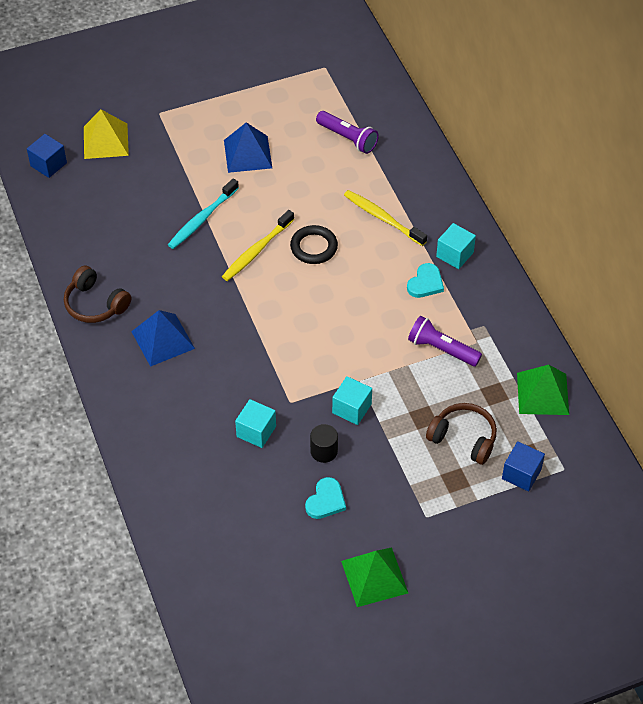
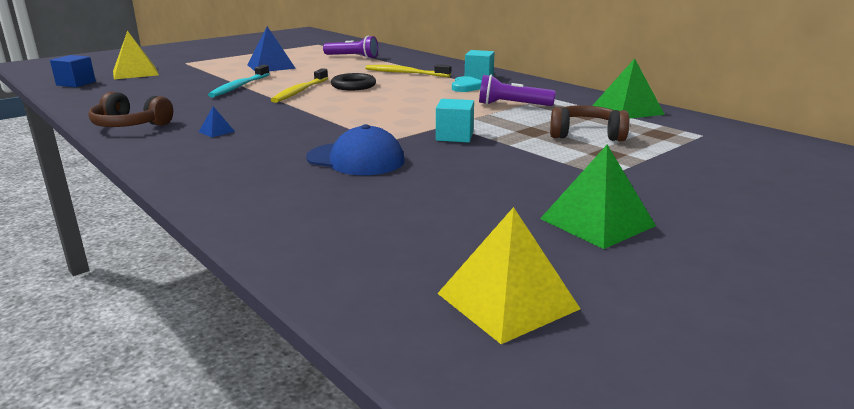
camera: 20 degrees left, 30 degrees down
(163, 340) = (216, 131): blue pyramid -> blue pyramid, size x0.46
(256, 431) = (356, 159): turquoise cube -> blue cap
(273, 636) = (507, 301): none -> yellow pyramid
(324, 451) = (446, 159): black cylinder -> none
(326, 500) = (477, 184): turquoise heart -> none
(521, 474) = (668, 142): blue cube -> none

